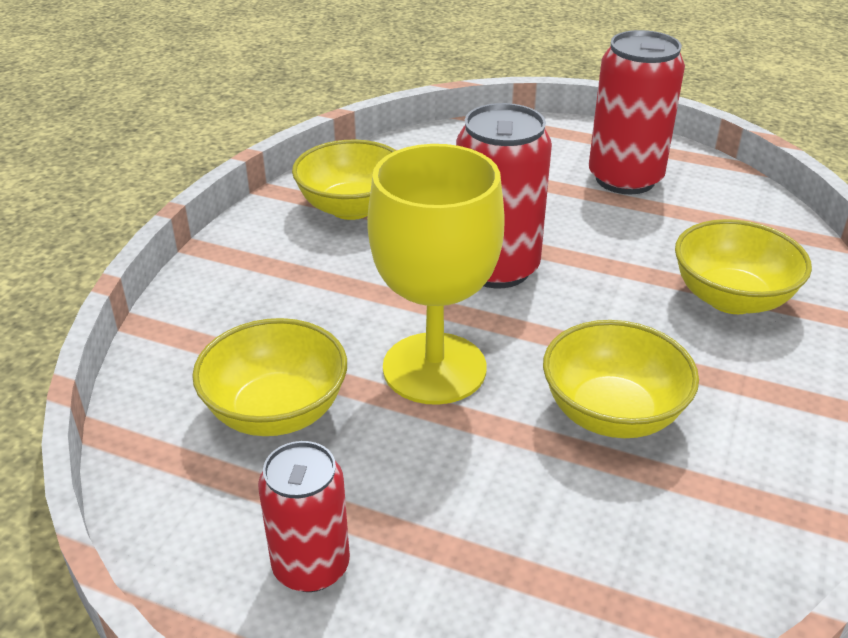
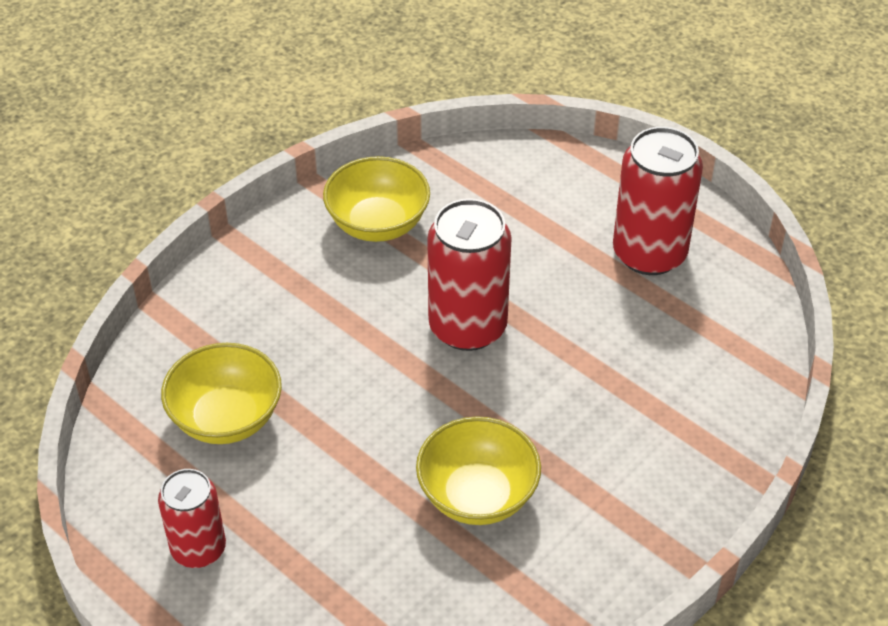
camera: 20 degrees right, 10 degrees up
(434, 368) = (362, 414): yellow goblet -> none
(731, 298) = (652, 416): yellow bowl -> none

